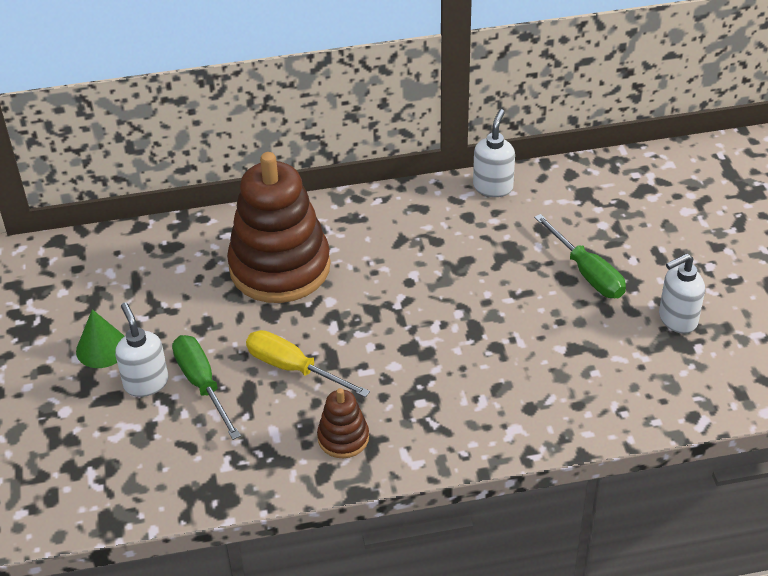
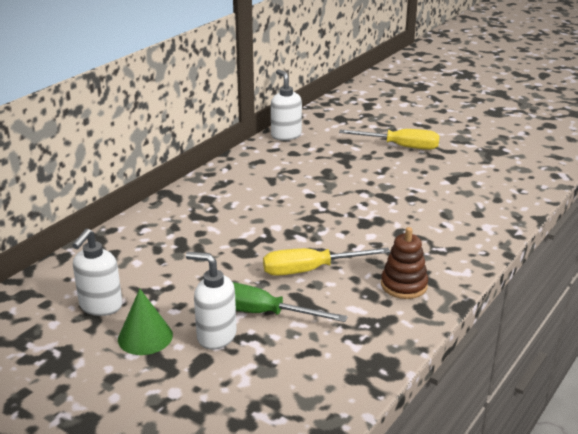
camera: 45 degrees left, 15 degrees down
(280, 267) = (213, 227): brown stacking toy -> none
(587, 273) = (400, 146): green screwdriver -> yellow screwdriver
(677, 319) = (477, 144): white soap dispenser -> white soap dispenser (100, 306)

